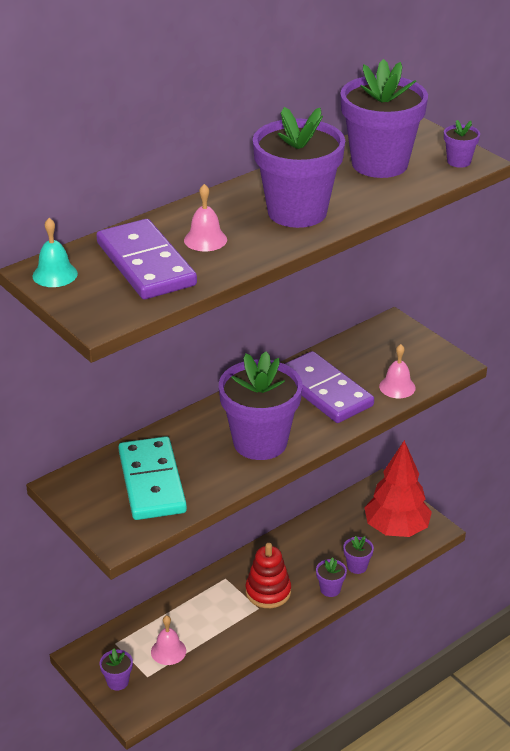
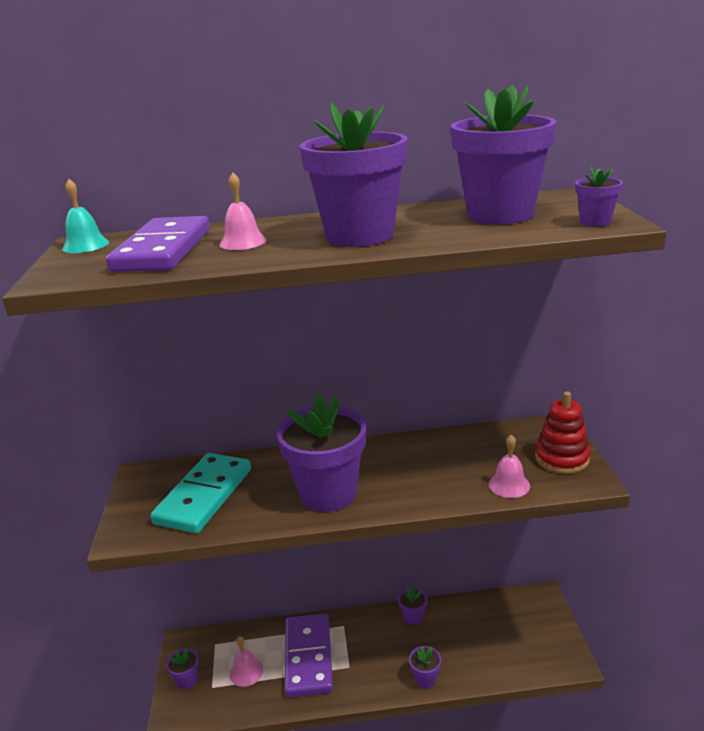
camera: 35 degrees right, 10 degrees down
(268, 592) = (369, 655): red stacking toy -> red stacking toy (562, 458)
(324, 391) = (432, 466): purple domino -> purple domino (308, 657)
(357, 566) = (467, 667): purple flower pot -> purple flower pot (413, 617)
(396, 529) = (531, 645): red tree -> none

